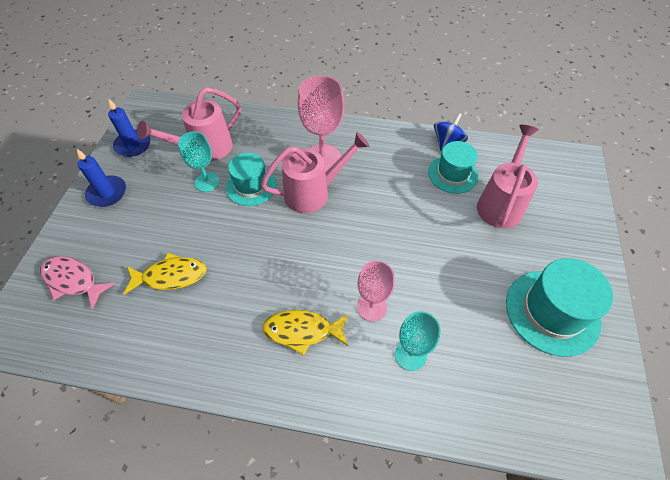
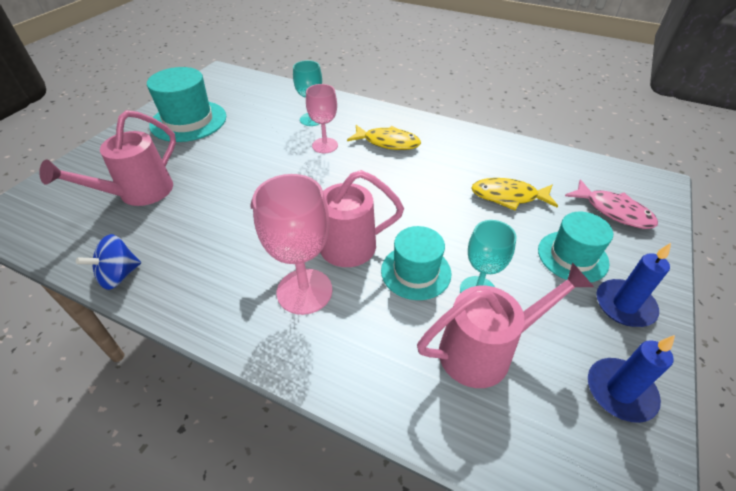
camera: 165 degrees left, 10 degrees down
(453, 174) = (155, 233): turquoise hat -> turquoise hat (572, 256)

